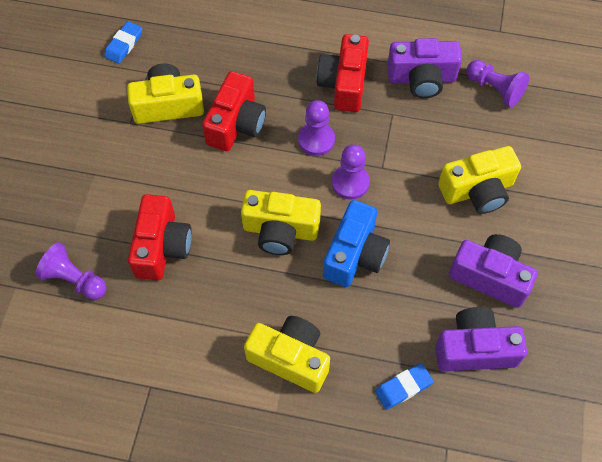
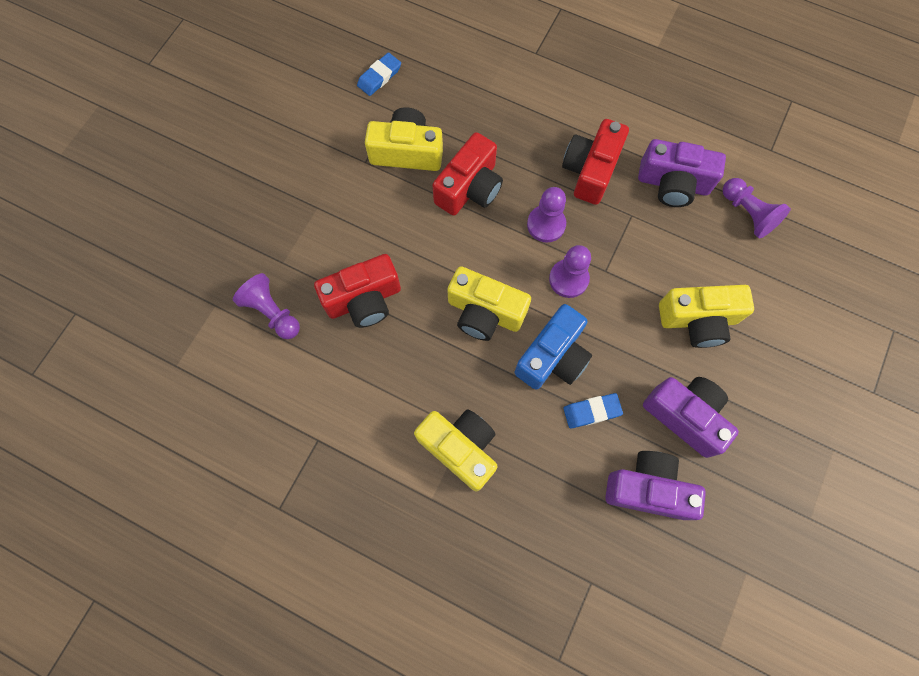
camera: 15 degrees right, 10 degrees up
(162, 247) = (364, 300): red camera -> red camera turned 45 degrees clockwise
(403, 387) = (564, 508): blue eraser -> blue eraser (592, 411)

